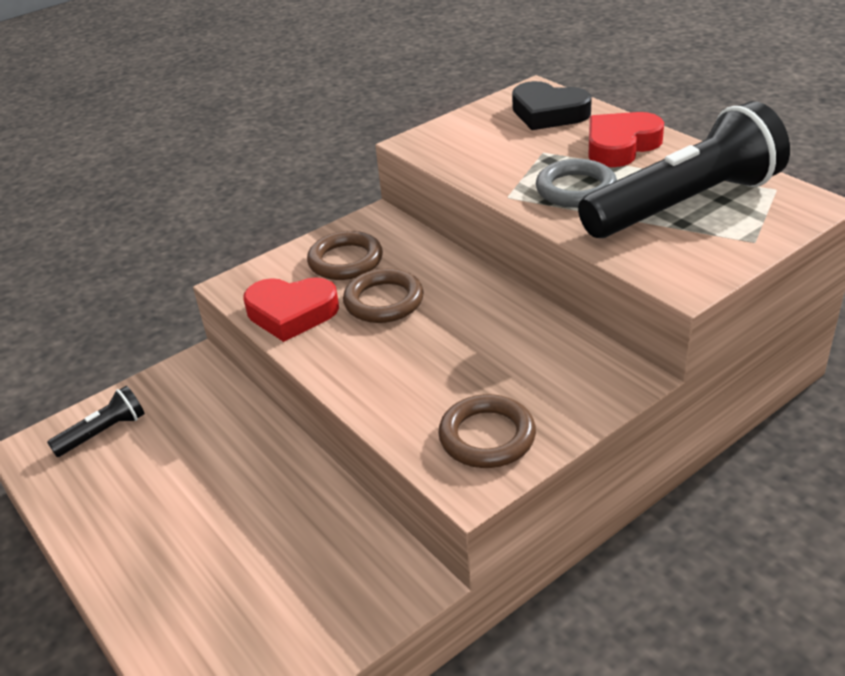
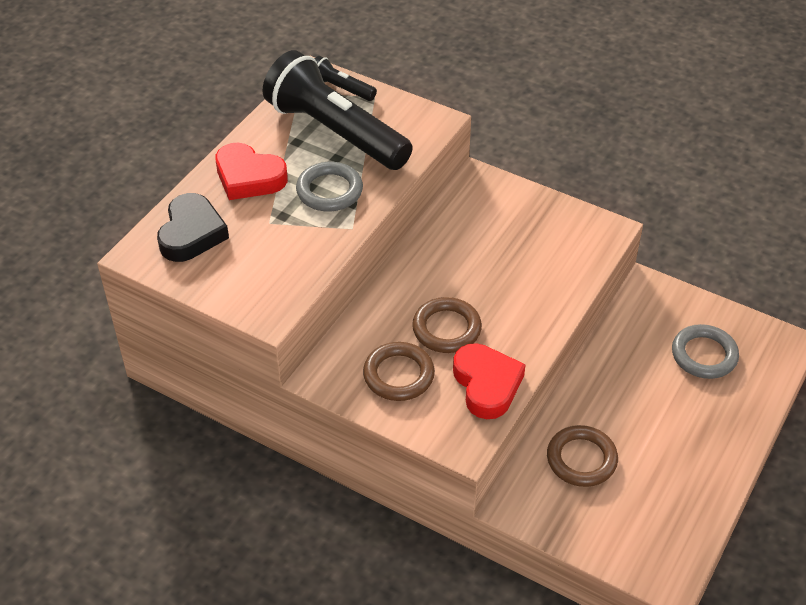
camera: 115 degrees left, 10 degrees up
(103, 432) = (623, 532): black flashlight -> black flashlight (341, 89)
(260, 601) = (704, 355): none -> grey ring
(487, 436) = (565, 232): brown ring -> brown ring (581, 459)

